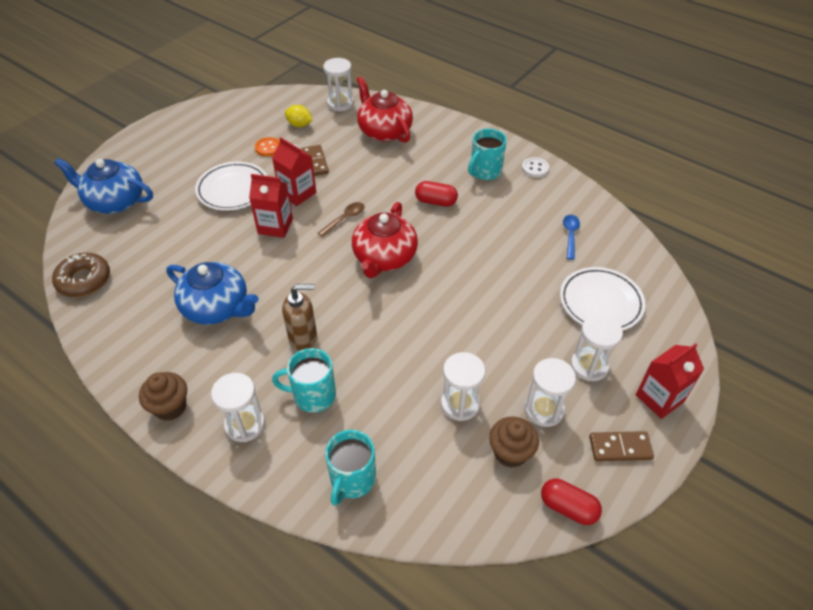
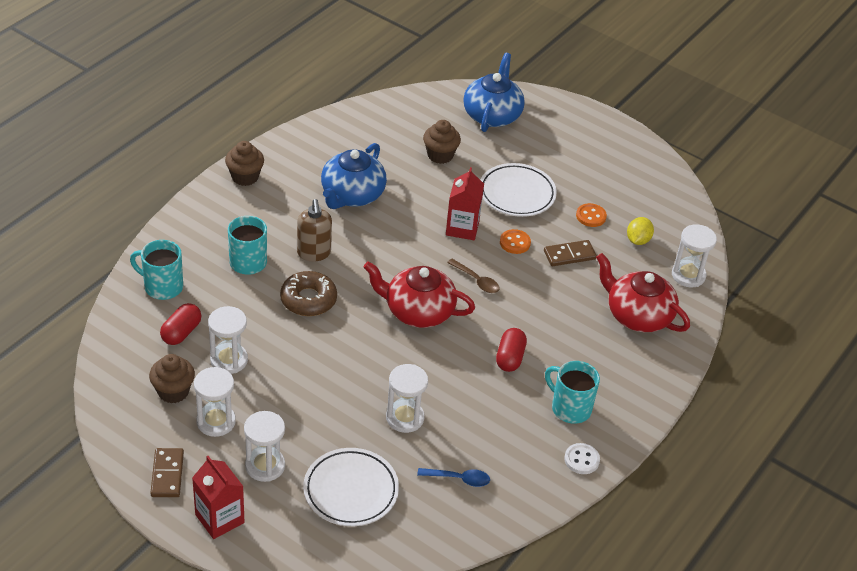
camera: 85 degrees right, 5 degrees down
(84, 280) = (387, 110): brown donut -> brown donut (308, 299)
(167, 239) = (440, 155): none -> brown cupcake
(245, 424) = (223, 221): white hourglass -> white hourglass (405, 418)
(297, 193) = (515, 243): red carton -> orange button
(384, 131) = (637, 315): red teapot -> red teapot turned 105 degrees counterclockwise
(568, 507) = (114, 426): red capsule -> red capsule (181, 332)

